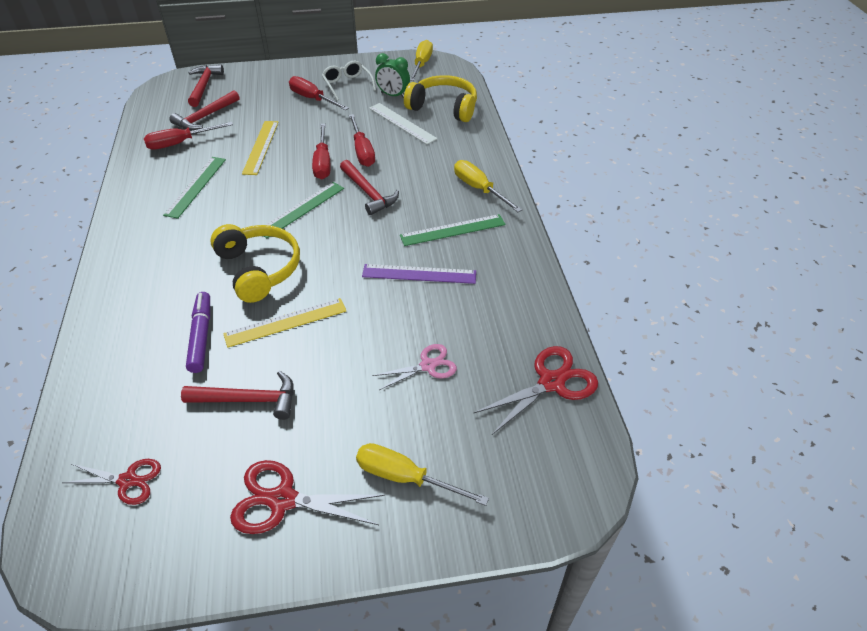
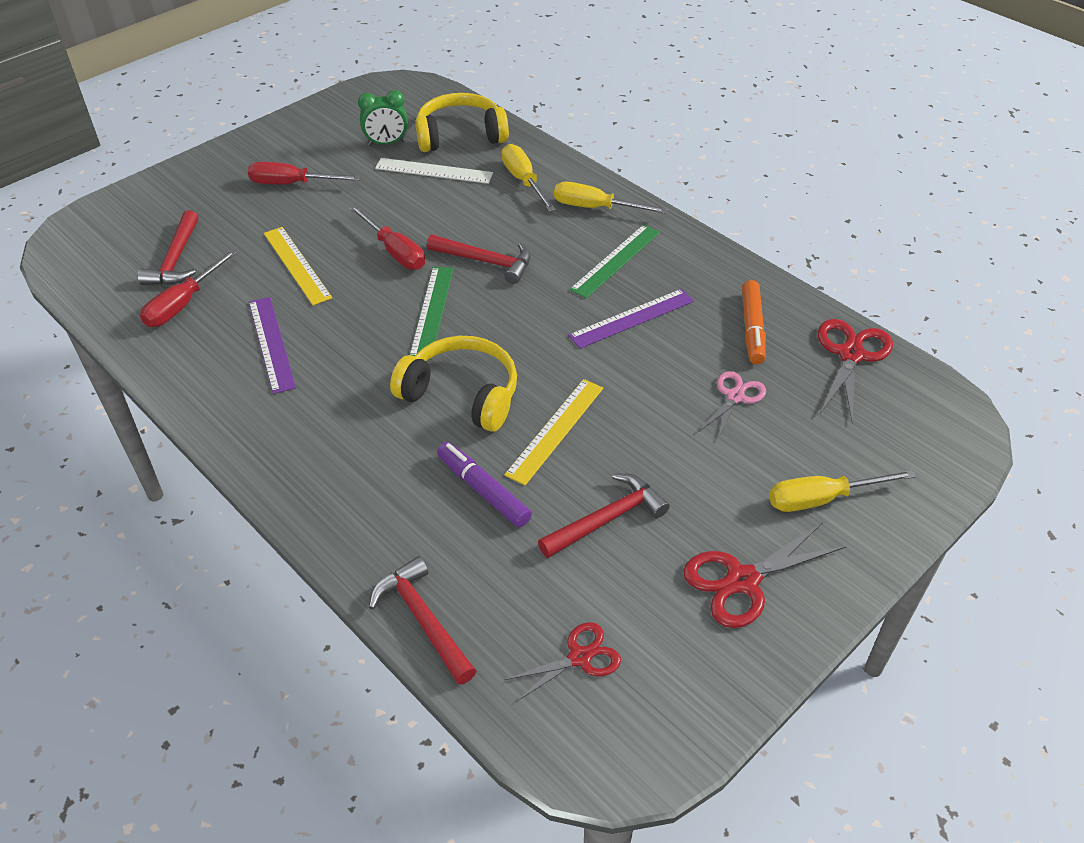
camera: 35 degrees left, 0 degrees up
(196, 186) = (271, 343): green ruler -> purple ruler
(204, 86) = (123, 223): red hammer -> red hammer (423, 620)
(347, 85) = (315, 151): white glasses -> none
(362, 151) = (425, 220): red screwdriver -> none
(421, 64) = (378, 94): yellow screwdriver -> yellow screwdriver (523, 181)
(496, 323) = (752, 328): none -> orange marker

